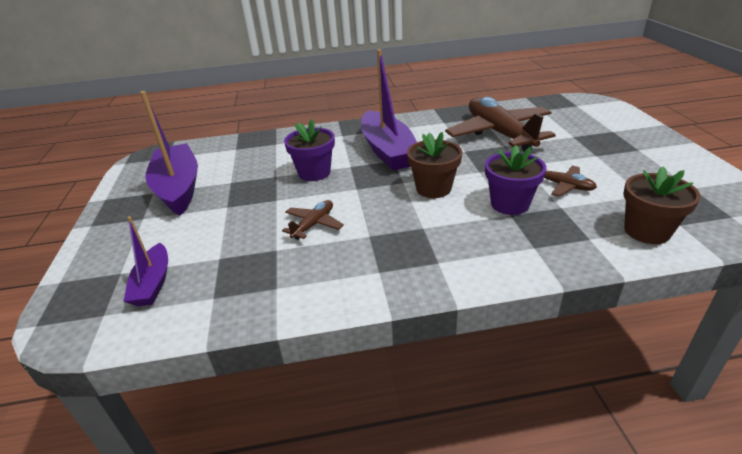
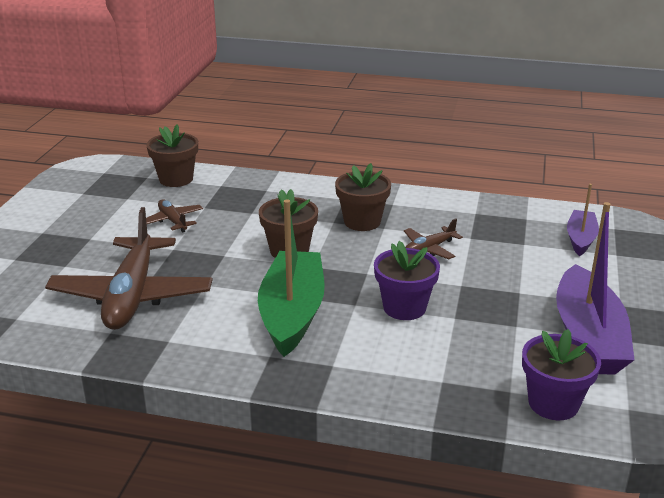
camera: 160 degrees left, 5 degrees down
(388, 151) = (292, 313): purple boat -> green boat
(395, 236) = (362, 222): none -> brown flower pot
(510, 204) = (240, 219): purple flower pot -> purple flower pot (553, 403)

